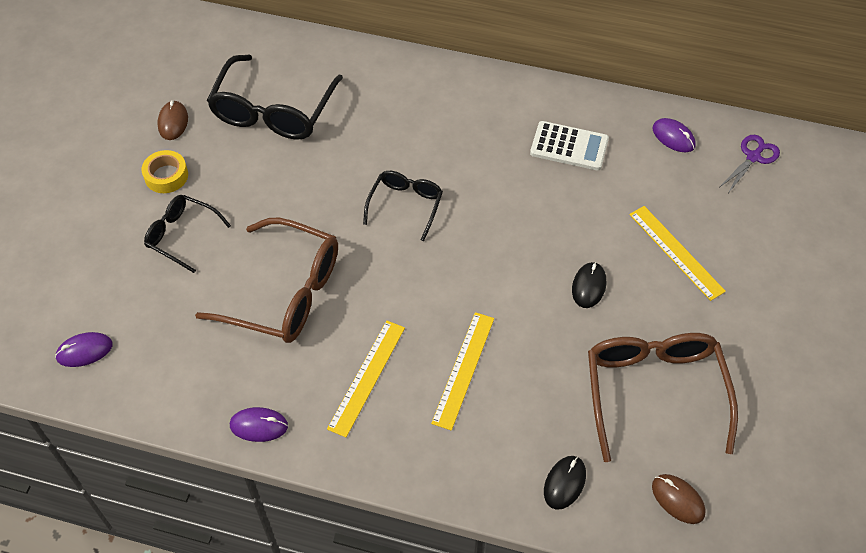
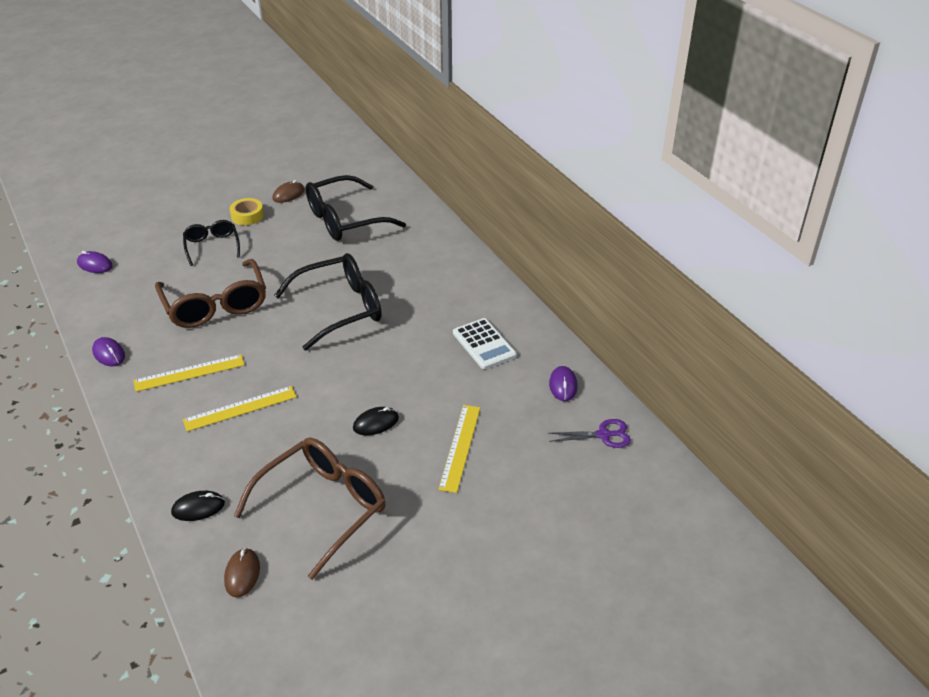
camera: 45 degrees right, 15 degrees down
(405, 205) = (340, 308): black glasses -> black glasses, size x1.77

